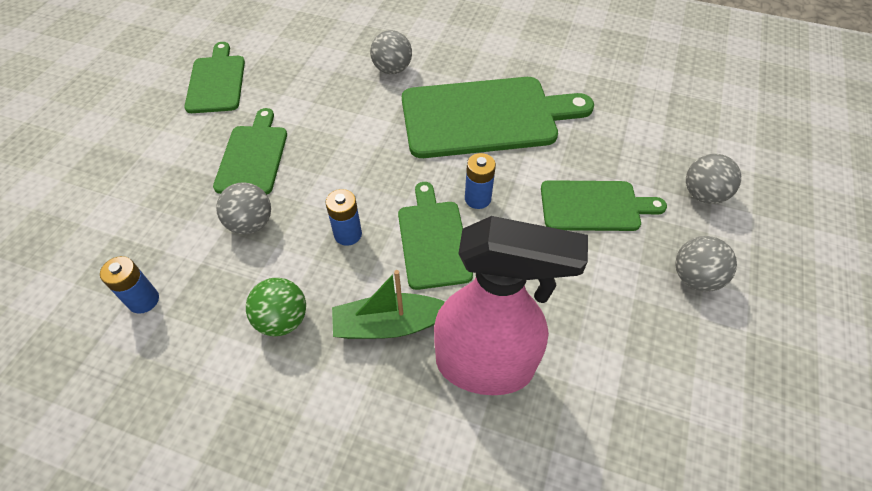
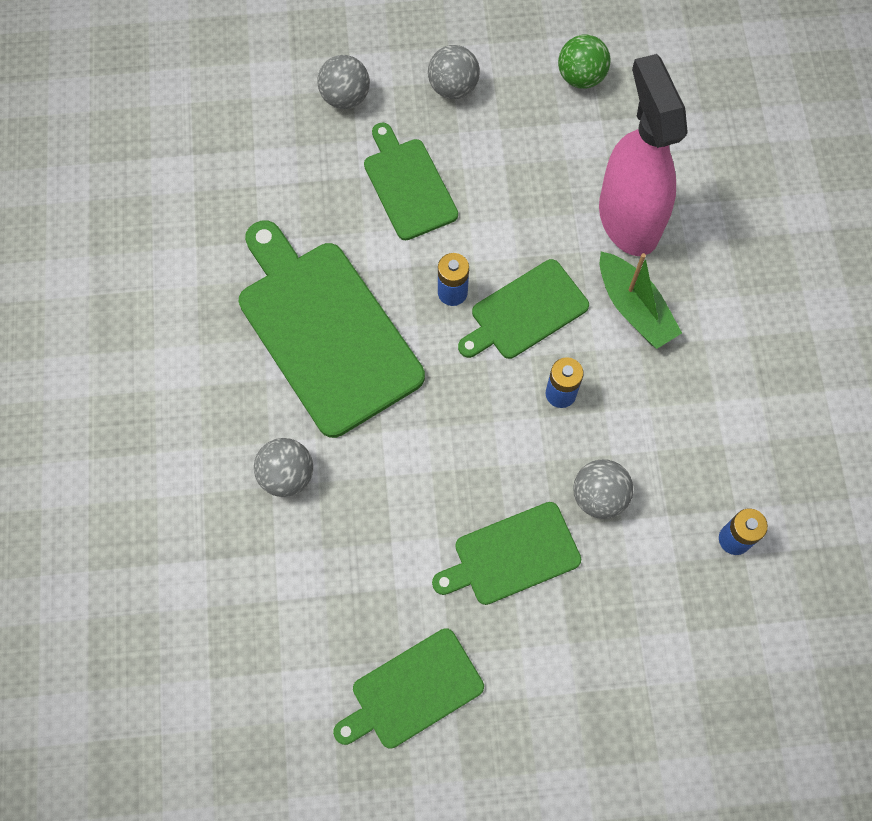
camera: 115 degrees left, 15 degrees up
(282, 320) = (680, 400): green ball -> green ball (581, 77)

